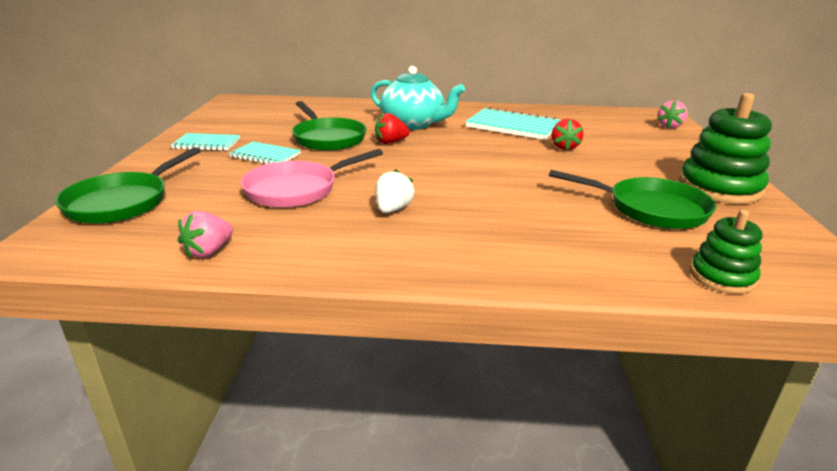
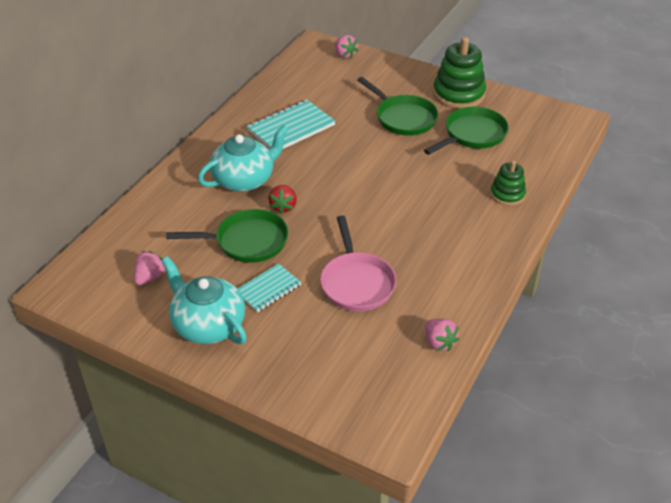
camera: 65 degrees left, 15 degrees up
(122, 202) = (327, 388): green pan -> green pan (403, 118)
(207, 144) = (208, 325): turquoise notebook -> turquoise teapot
(259, 118) = (150, 277): none -> pink strawberry
(393, 209) = (418, 242): white strawberry -> none
(564, 147) = (354, 122): red strawberry -> none
(722, 277) = (553, 151): green stacking toy -> green stacking toy (507, 194)

